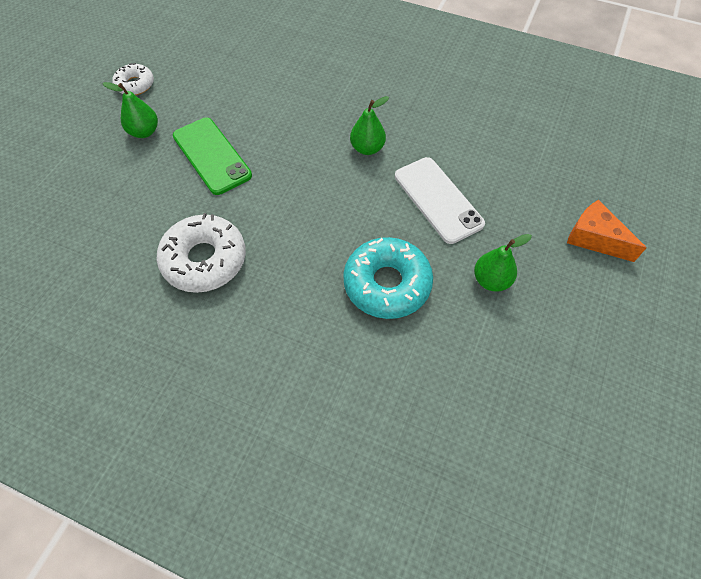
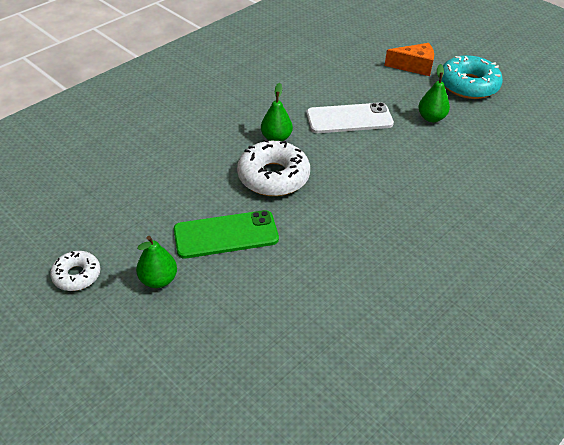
camera: 70 degrees left, 15 degrees down
(204, 260) = (351, 265): white donut -> white donut (273, 177)
(387, 284) = (416, 166): turquoise donut -> turquoise donut (468, 85)
(594, 238) = (414, 66): orange cheese -> orange cheese turned 150 degrees counterclockwise

